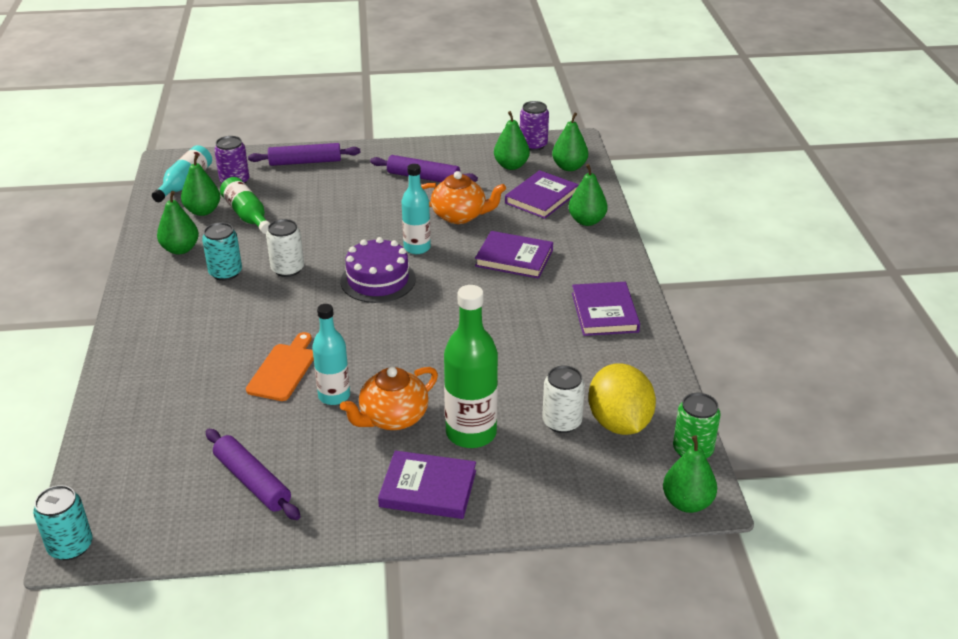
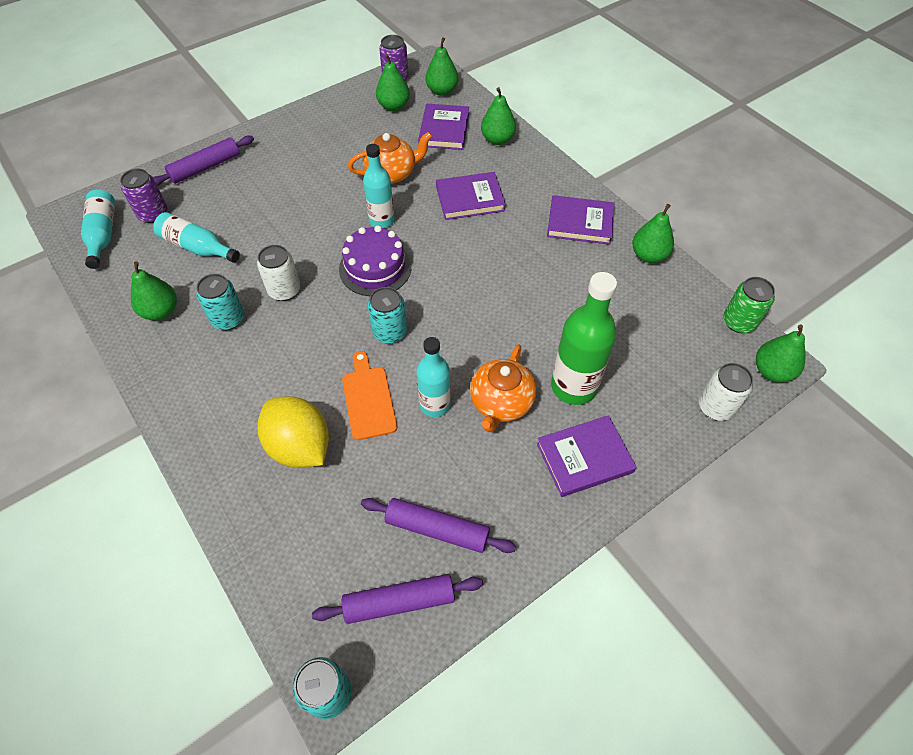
camera: 30 degrees left, 20 degrees up
(203, 211) = (148, 259): green pear -> green pear (648, 255)
(247, 215) = (197, 247): green bottle -> turquoise bottle
(346, 330) = (389, 332): none -> turquoise can
(423, 177) = (328, 145): purple rolling pin -> purple rolling pin (399, 601)
(562, 422) = (631, 342): white can -> white can (715, 407)
(604, 312) = (580, 223): purple book -> purple book turned 45 degrees counterclockwise
(619, 423) = (671, 322): yellow lemon -> yellow lemon (300, 446)

